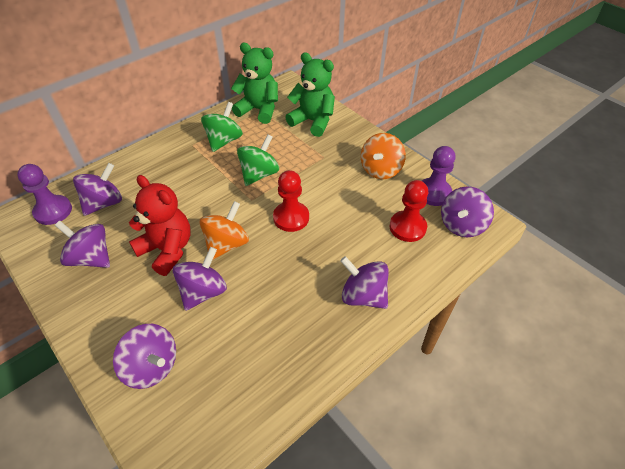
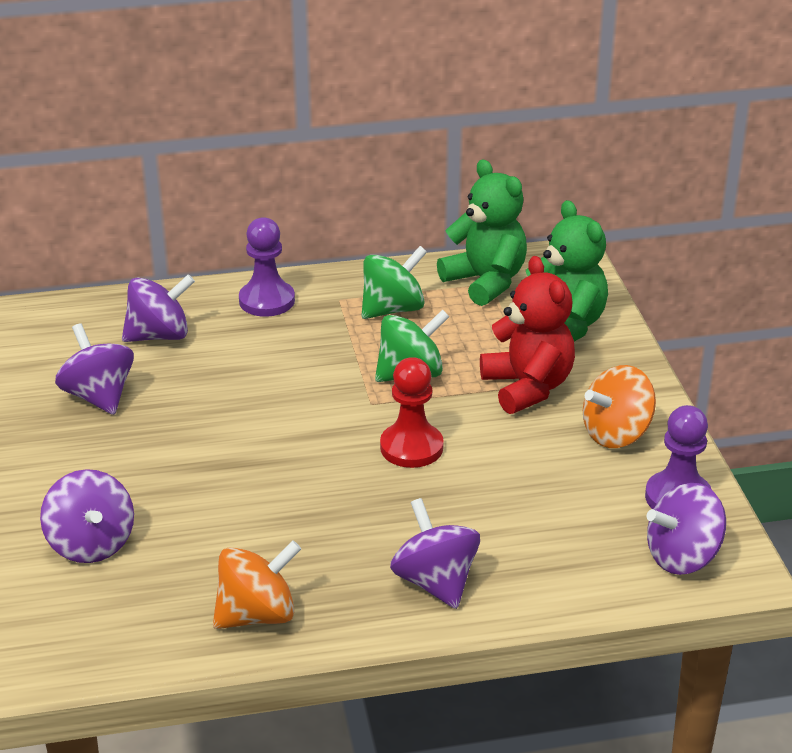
camera: 30 degrees right, 15 degrees down
(53, 211) = (87, 322): purple pawn -> purple pawn (267, 301)
(167, 250) = (203, 423): red teddy bear -> red teddy bear (527, 387)
(203, 291) = (215, 490): purple spinning top -> none
(227, 244) = (290, 446): orange spinning top -> orange spinning top (257, 615)
(407, 227) = (586, 526): red pawn -> none

